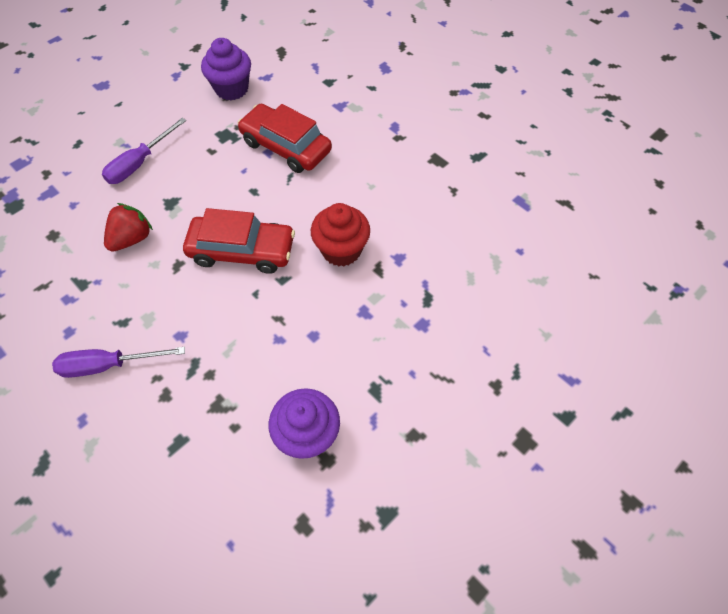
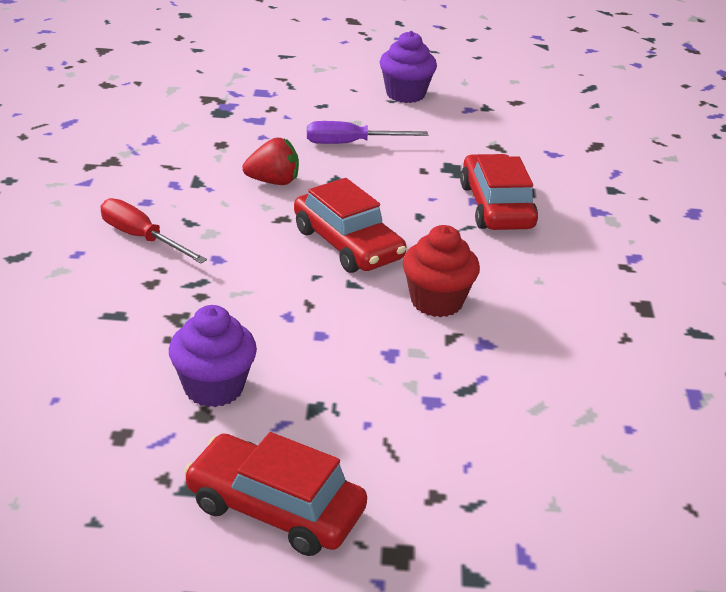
camera: 45 degrees right, 25 degrees down
(108, 365) = (141, 238): purple screwdriver -> red screwdriver
(231, 89) = (506, 143): purple cupcake -> purple cupcake (405, 94)
(441, 479) = (275, 508): none -> red car

